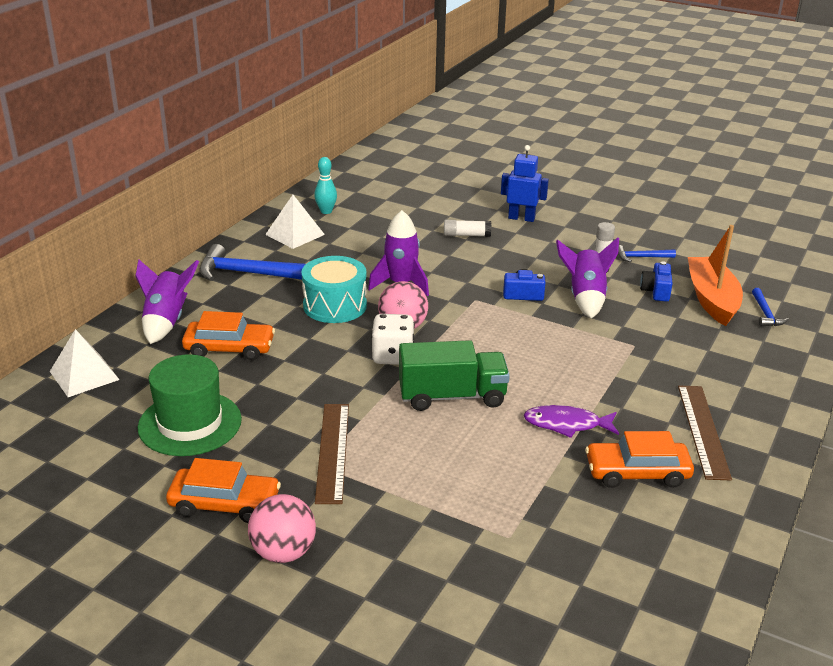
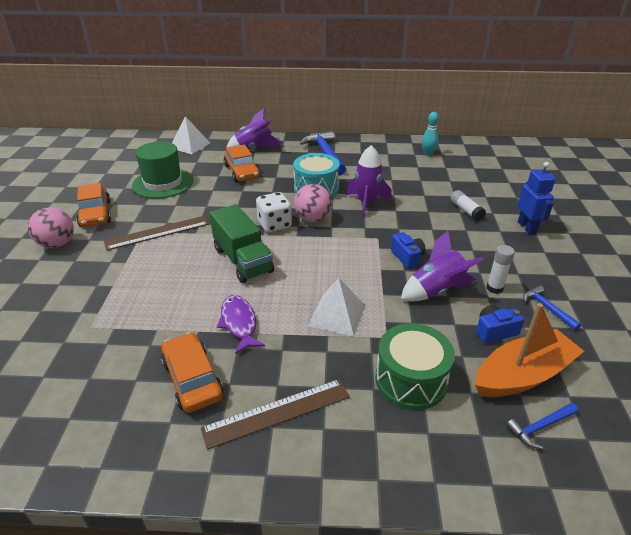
camera: 65 degrees right, 5 degrees up
(295, 234) = (386, 153): white pyramid -> white pyramid (337, 315)
(694, 351) = (411, 380): none -> green drum

